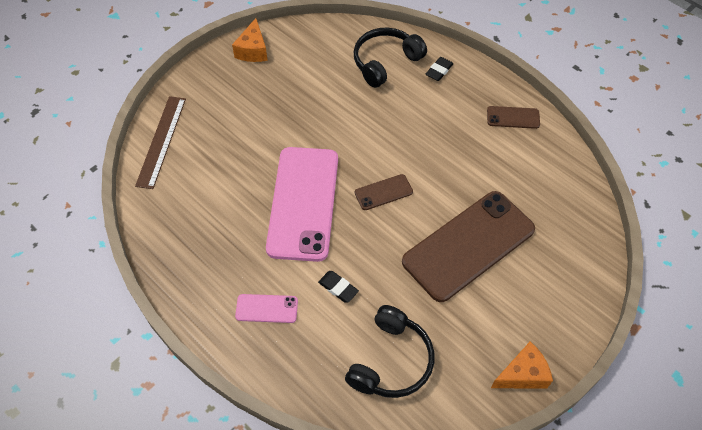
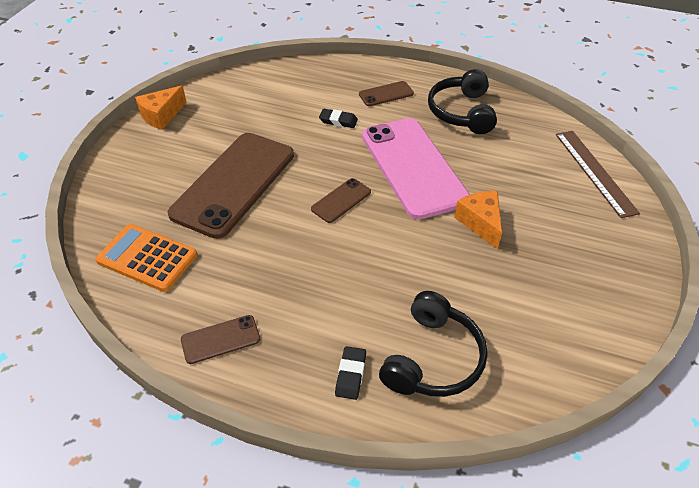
camera: 155 degrees right, 10 degrees down
(253, 50) = (614, 306): orange cheese -> orange cheese (480, 223)
(266, 308) = (386, 94): pink phone -> brown phone
(391, 361) = (270, 95): black headphones -> black headphones (461, 112)
(556, 197) = (147, 258): none -> orange calculator

